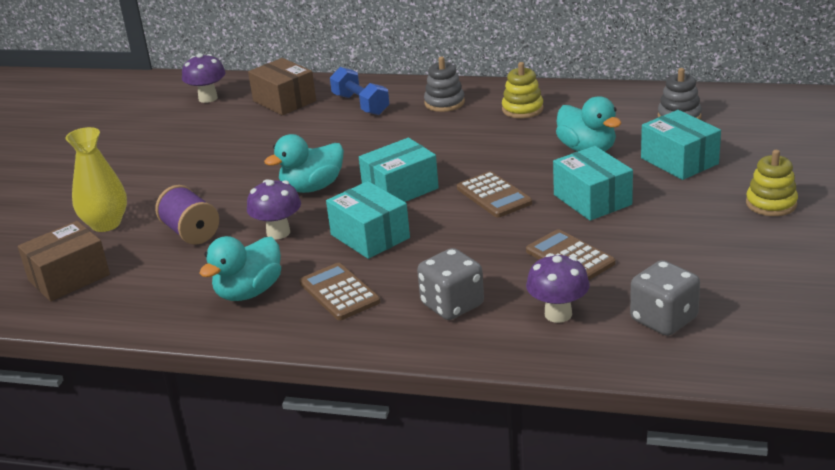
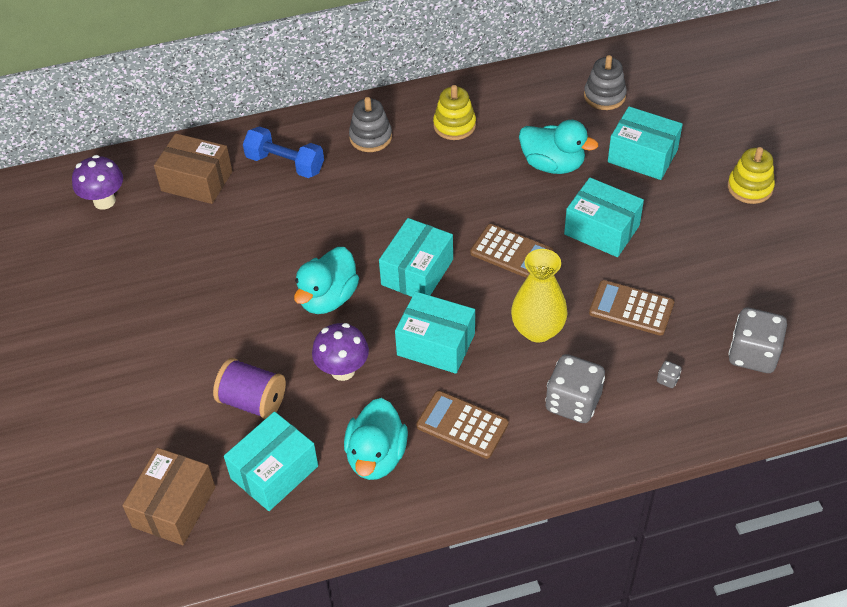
camera: 30 degrees left, 20 degrees up
(106, 224) = (149, 421): yellow vase -> yellow vase (537, 330)
(161, 278) = (274, 472): none -> turquoise box
(558, 314) = (667, 380): purple mushroom -> grey dice

